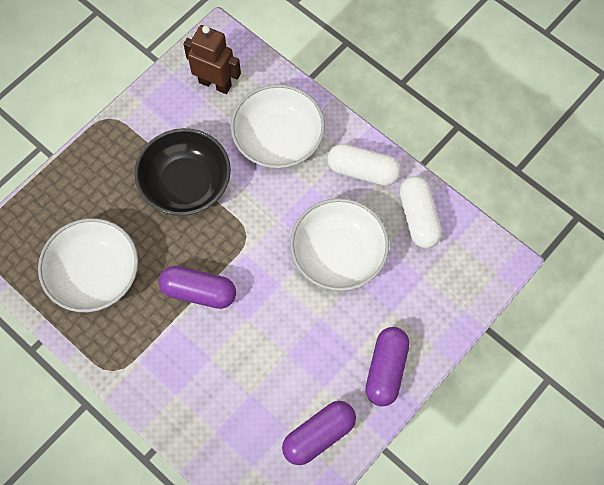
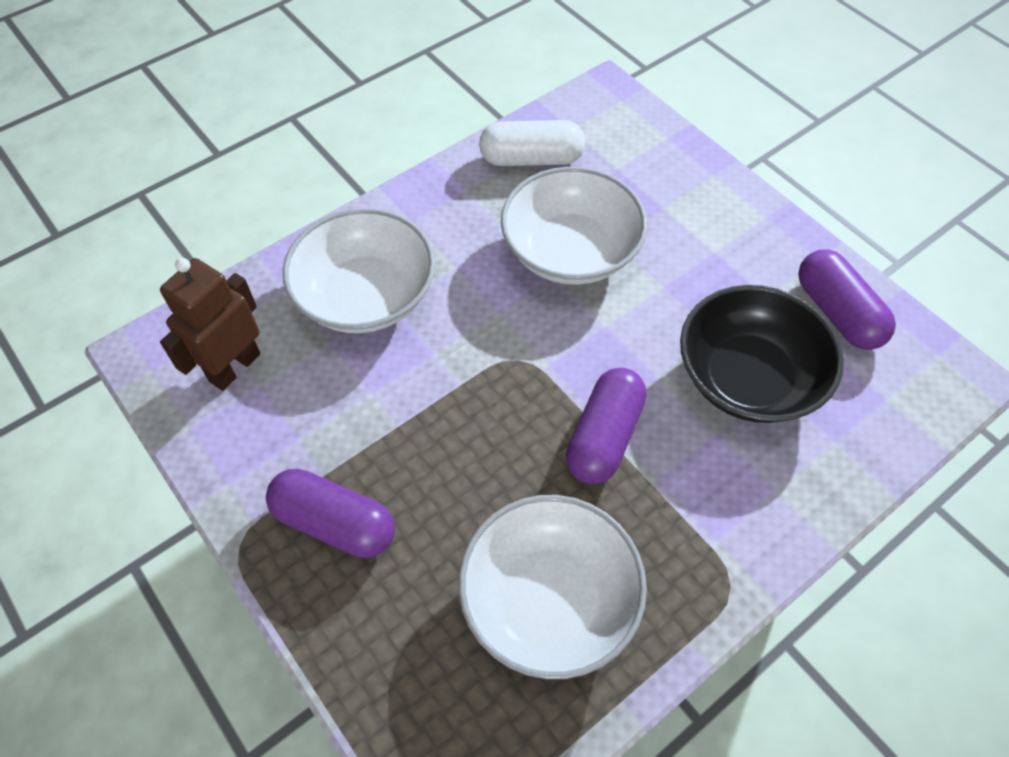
camera: 80 degrees left, 10 degrees down
(186, 184) = (408, 432): black bowl -> black bowl (748, 377)
(362, 171) = (447, 205): white capsule -> none
(386, 370) = (744, 226): purple capsule -> purple capsule (334, 523)

